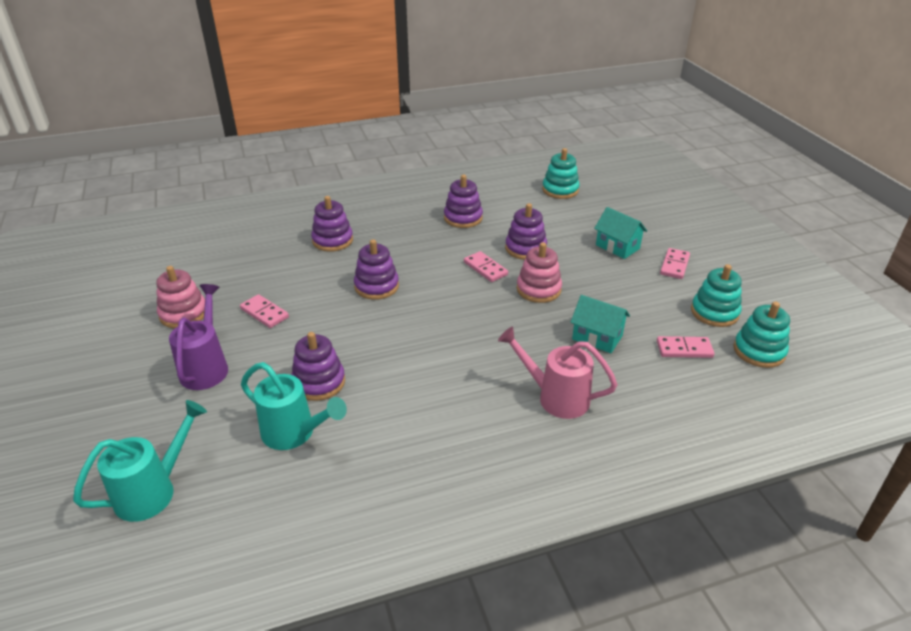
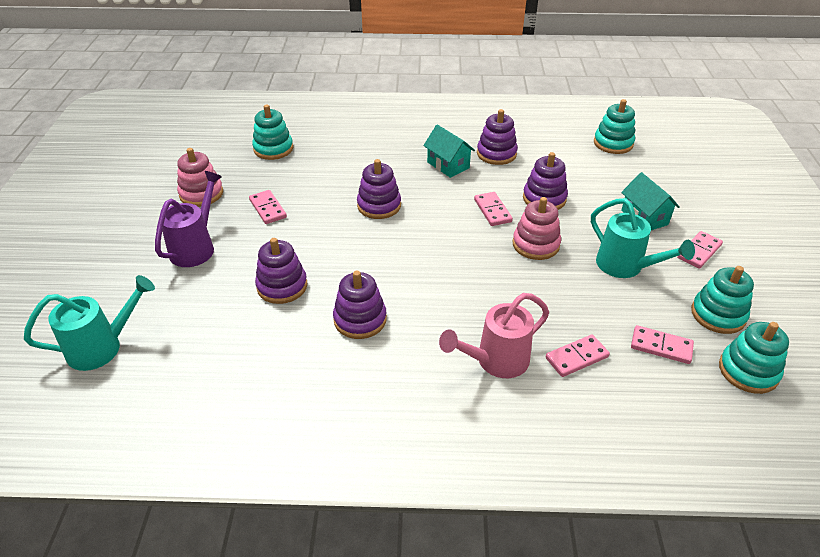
camera: 20 degrees right, 5 degrees up
(239, 255) = (273, 149): none -> turquoise stacking toy
(294, 433) = (238, 328): turquoise watering can -> turquoise watering can (625, 266)
(332, 240) = (361, 152): purple stacking toy -> purple stacking toy (360, 319)
(556, 397) = (496, 361): pink watering can -> pink watering can turned 75 degrees counterclockwise
(597, 337) = (571, 310): turquoise house -> turquoise house (448, 165)
(622, 376) = (576, 357): none -> pink domino

